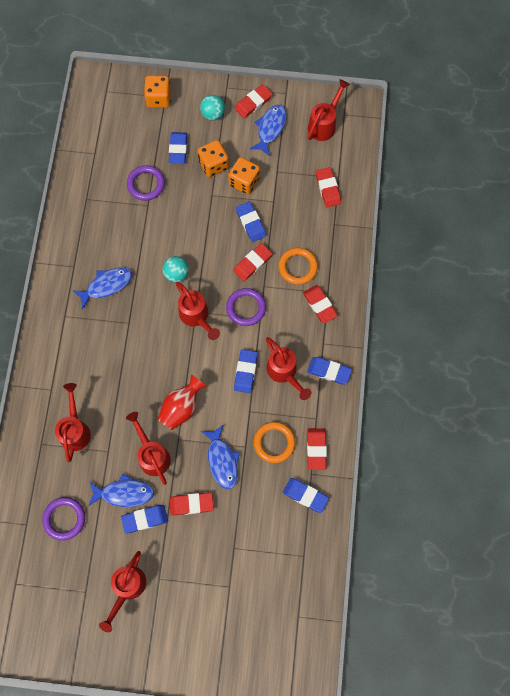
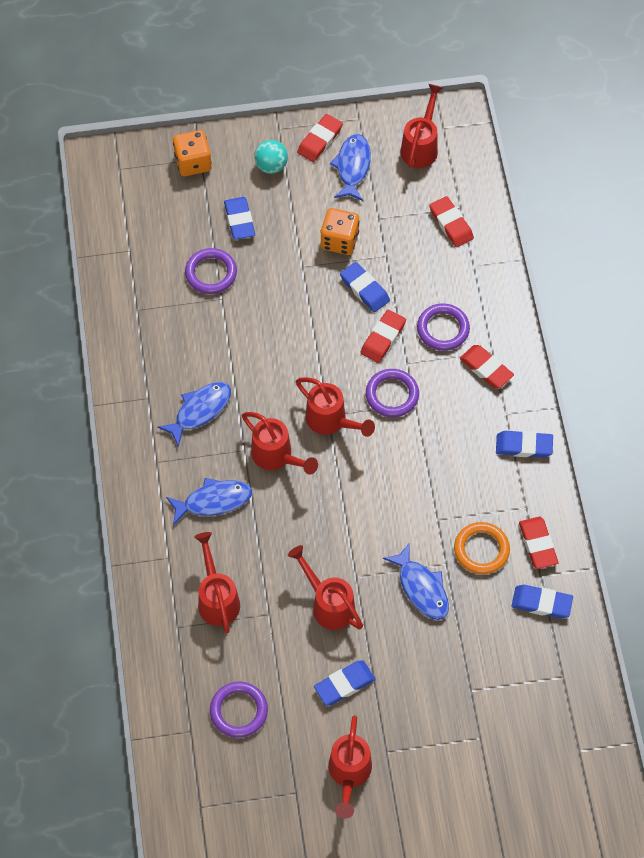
camera: 15 degrees left, 10 degrees down
(124, 493) = (307, 659): blue fish -> blue fish (213, 501)
(176, 274) = (288, 375): turquoise ball -> none
(181, 407) = (348, 536): red vase -> none
(191, 504) = (399, 651): red eraser -> none
(213, 165) = (292, 229): orange dice -> none
(245, 372) = (417, 473): blue eraser -> none
(284, 373) = (467, 462): red watering can -> red watering can (277, 457)
(297, 267) = (443, 329): orange ring -> purple ring

